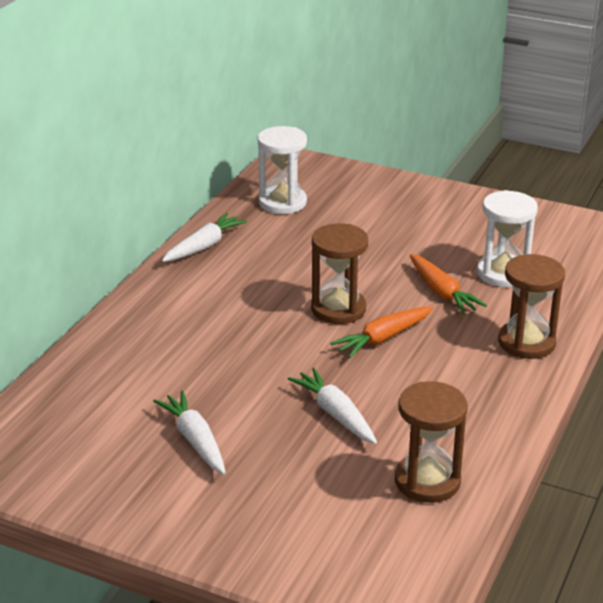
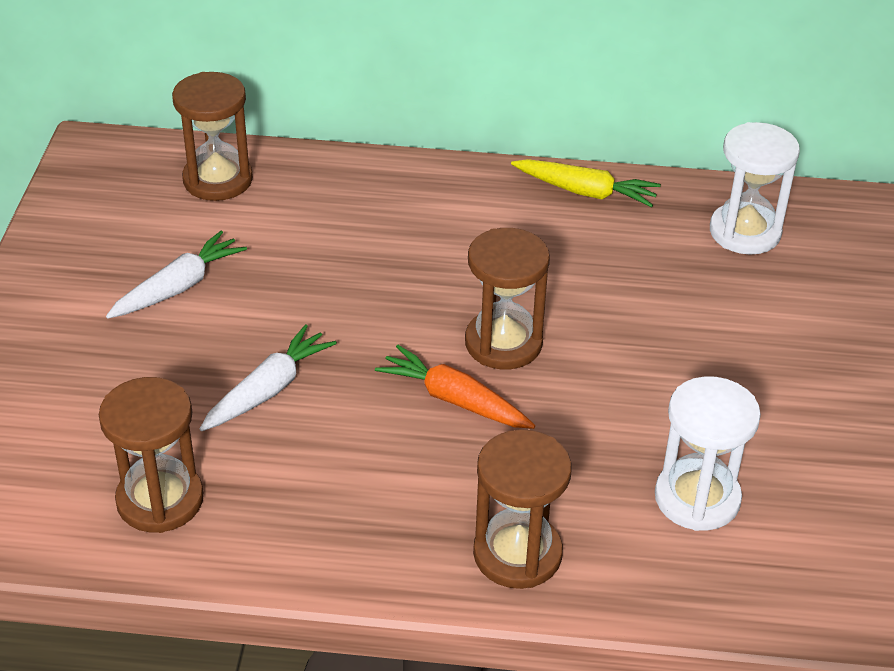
camera: 70 degrees right, 10 degrees up
(70, 400) = (218, 180): none -> brown hourglass
(204, 246) = (585, 192): white carrot -> yellow carrot
(442, 292) = (603, 438): orange carrot -> none

